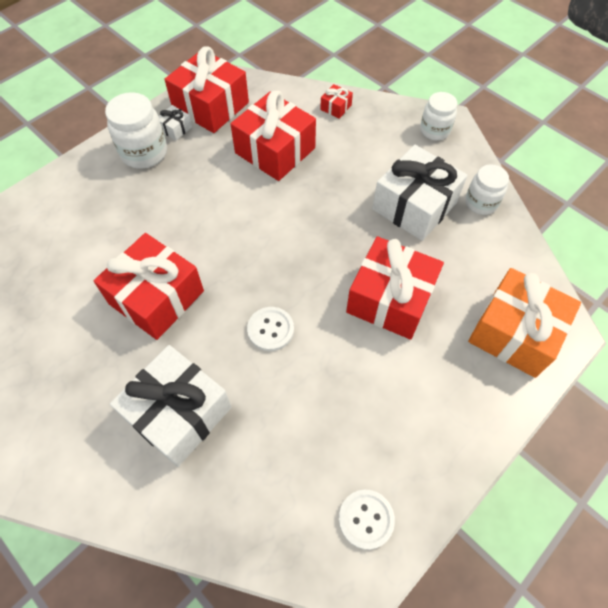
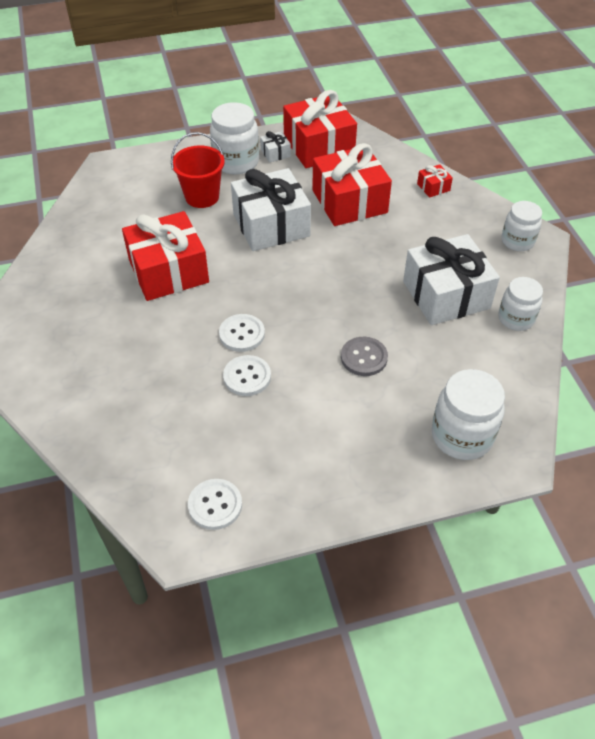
camera: 30 degrees right, 10 degrees down
(135, 203) = (202, 197): none -> red bucket
(178, 413) = (126, 359): white gift -> white gift (271, 225)
(305, 371) = (247, 377): none -> white button
(390, 299) = (364, 357): red gift -> grey button
(514, 333) = (461, 436): orange gift -> white jar

